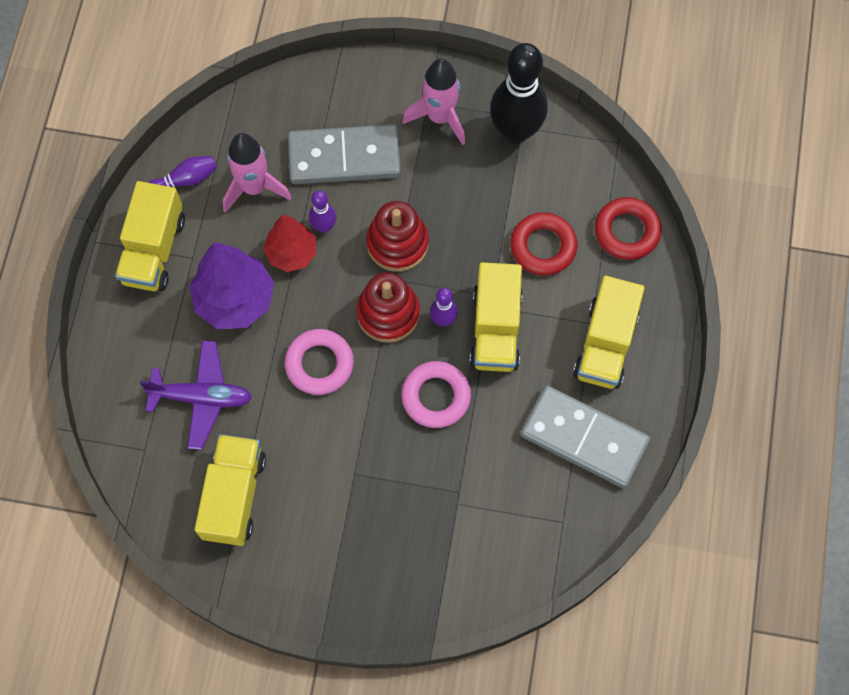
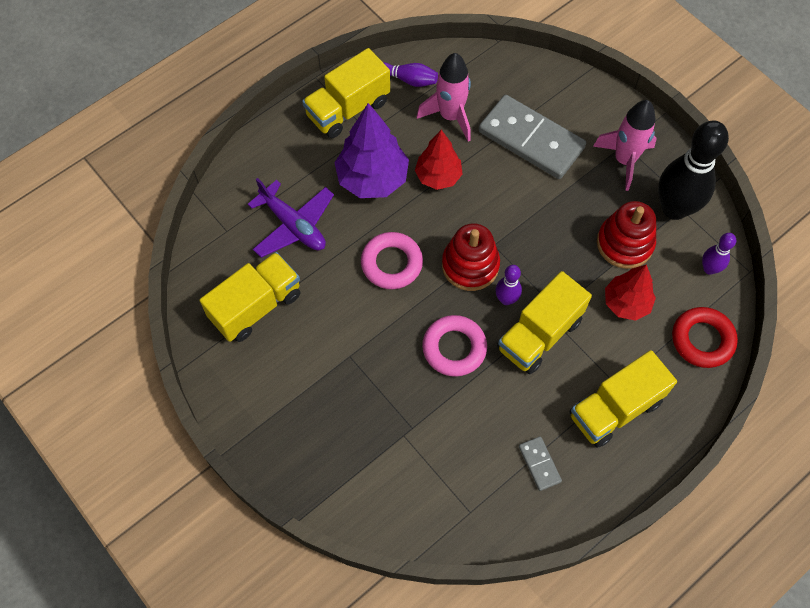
camera: 40 degrees right, 5 degrees down
(324, 226) = (476, 175): purple bowling pin -> purple bowling pin (709, 269)
(397, 243) = (518, 223): red stacking toy -> red stacking toy (624, 243)
(543, 247) = (626, 303): red ring -> red tree
(584, 438) = (539, 464): grey domino -> grey domino, size x0.44

